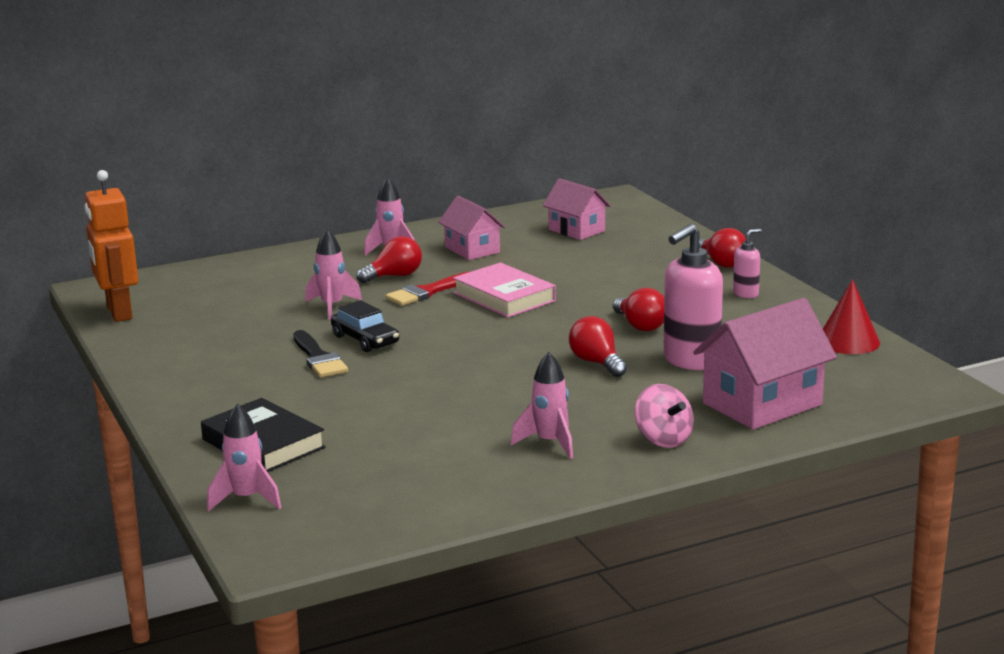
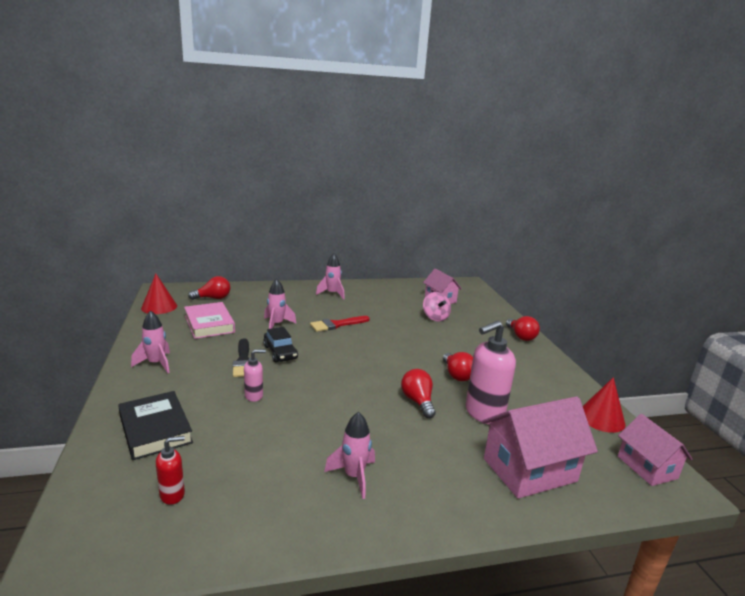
camera: 10 degrees right, 0 degrees up
(118, 312) = (159, 307): orange robot -> red cone
(246, 499) = (98, 486): pink rocket -> pink rocket (156, 364)
(342, 491) = (173, 494): none -> red soap dispenser
(394, 276) = (324, 311): red light bulb -> red light bulb (213, 298)
(472, 250) = (376, 301): pink house -> pink house (647, 467)
(504, 297) = (380, 336): pink book -> pink book (209, 324)
(663, 439) = (443, 493): pink spinning top -> pink spinning top (435, 317)
(746, 294) = (532, 362): pink soap dispenser -> pink soap dispenser (254, 396)

